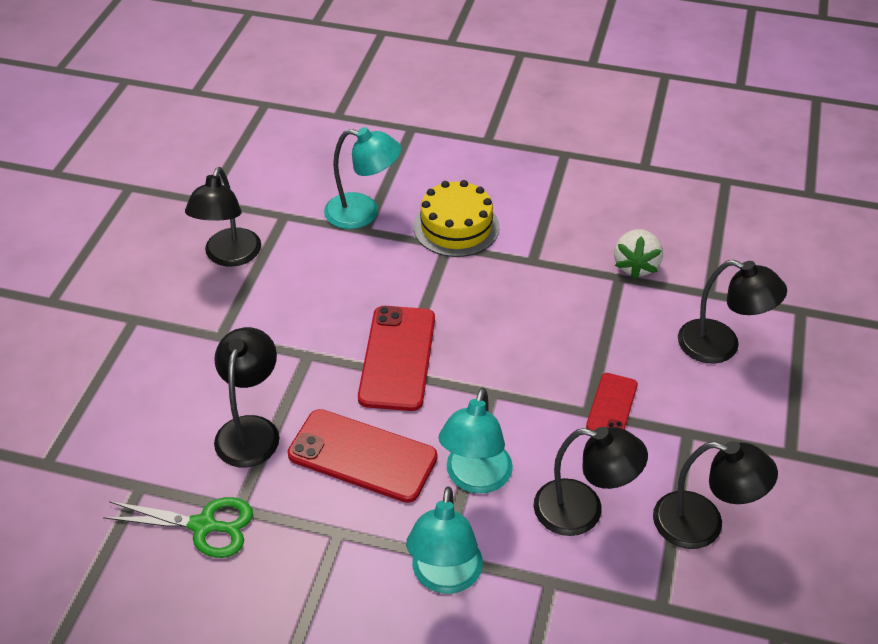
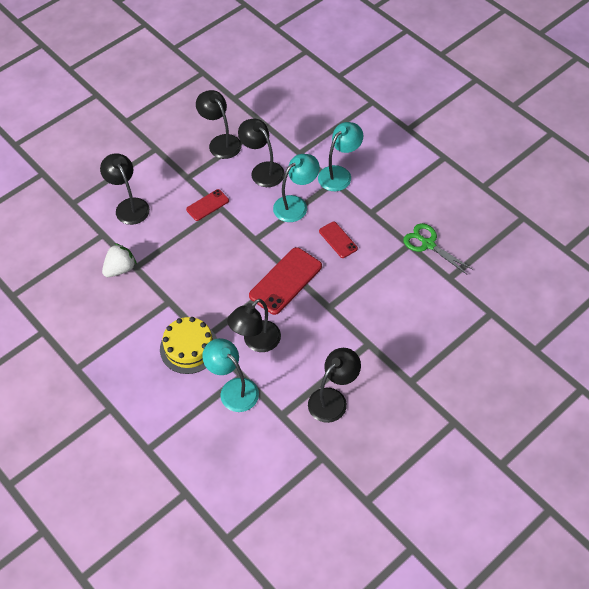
camera: 145 degrees left, 10 degrees up
(251, 430) = (382, 279): black lamp -> black lamp (256, 342)
(362, 456) = (338, 240): red phone -> red phone, size x0.56

